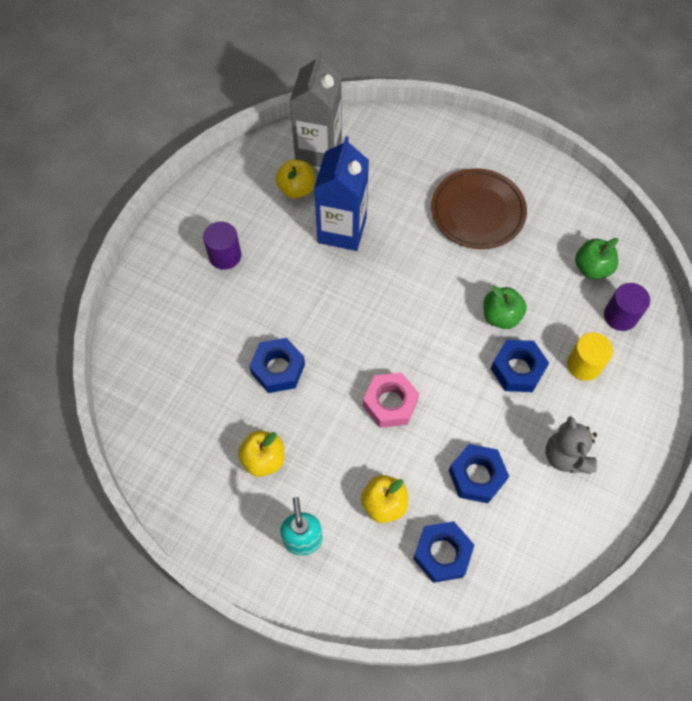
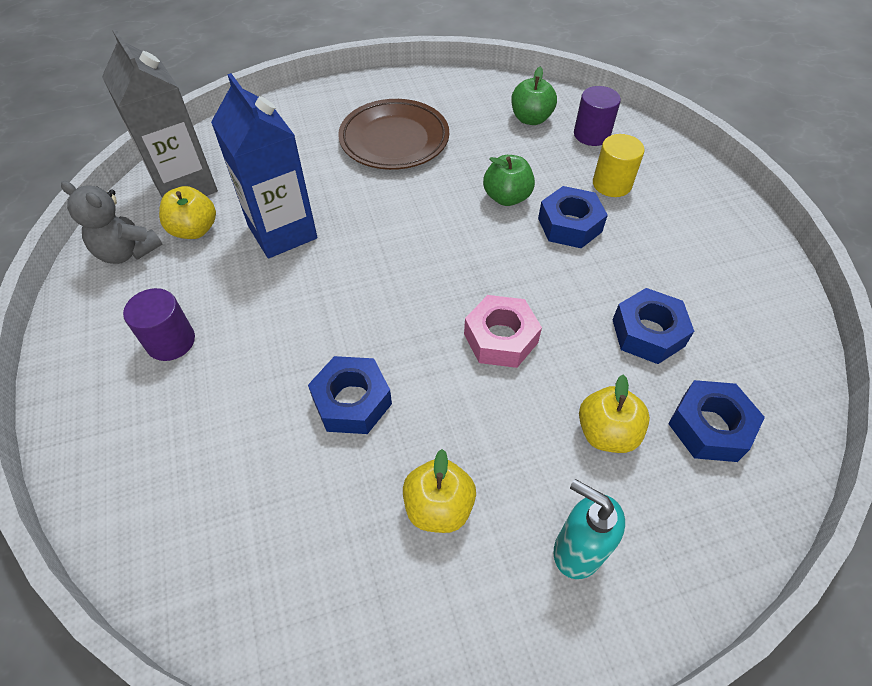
camera: 45 degrees left, 10 degrees down
(566, 456) = (688, 257): grey teddy bear -> grey teddy bear (127, 252)

